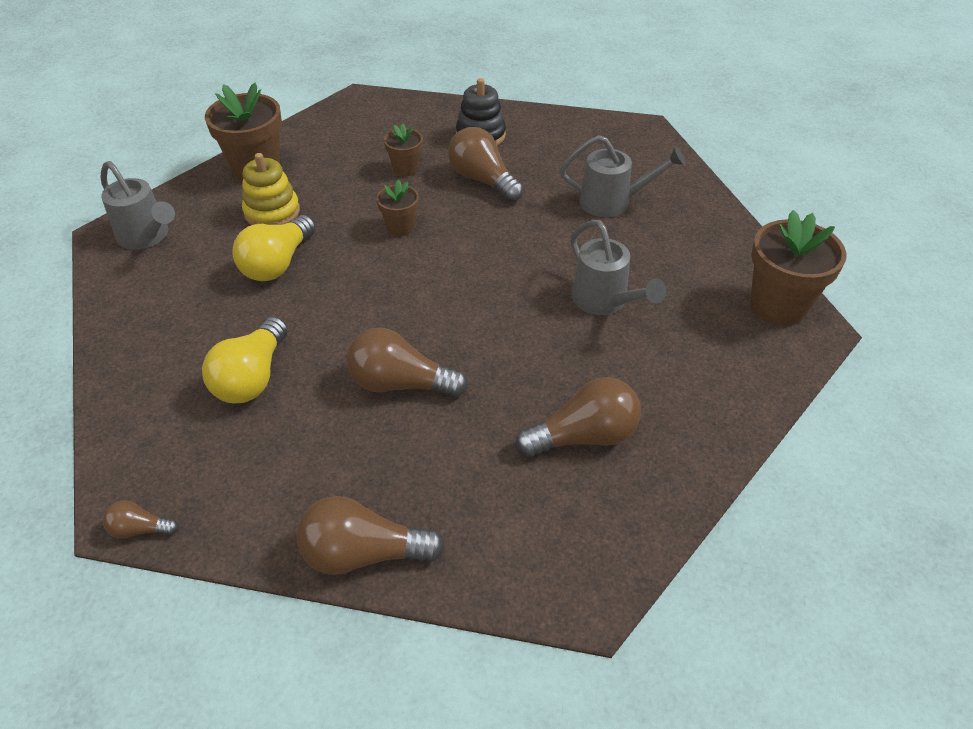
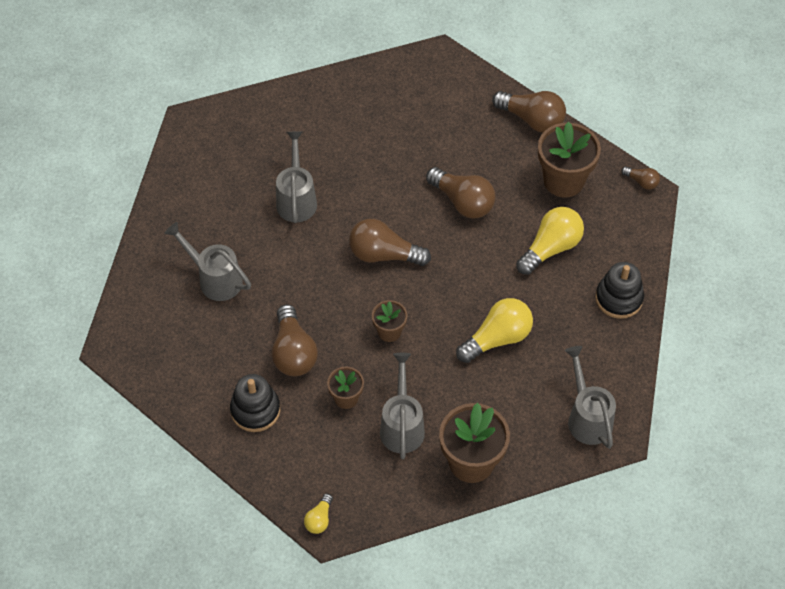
camera: 150 degrees left, 10 degrees up
(138, 356) = (619, 298): none -> black stacking toy
(272, 212) = (479, 398): yellow stacking toy -> none
(339, 169) = (402, 425): none -> grey watering can
(371, 99) = (319, 519): none -> yellow light bulb
(583, 436) = (381, 124): brown light bulb -> brown light bulb (384, 255)
(778, 306) = (193, 145): brown flower pot -> brown flower pot (563, 181)

